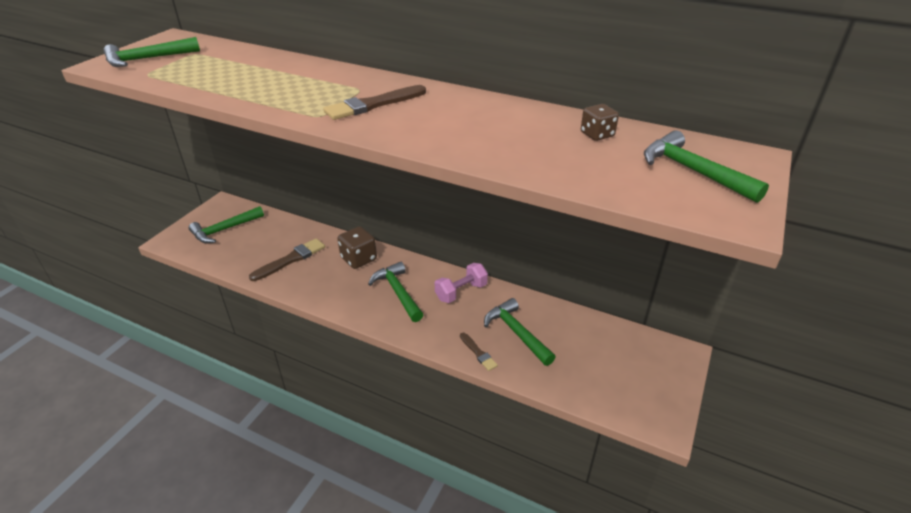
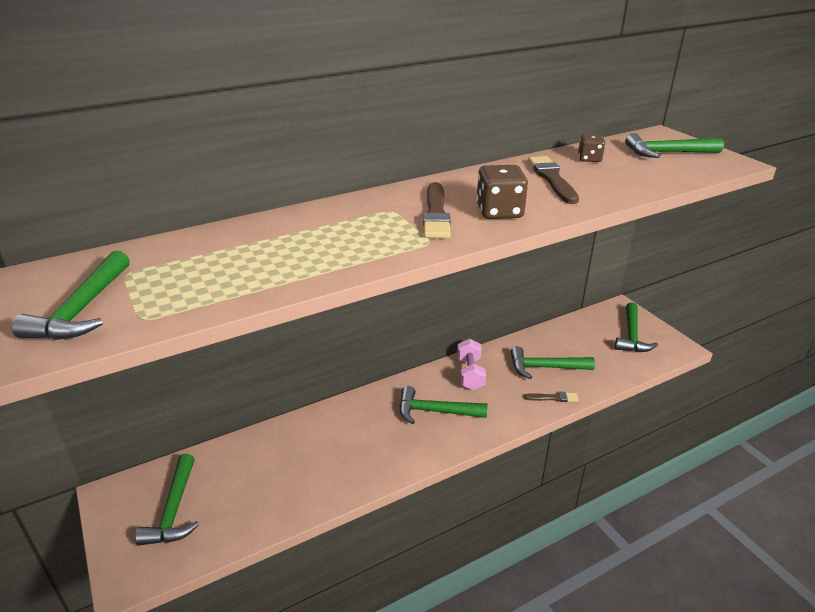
camera: 55 degrees left, 5 degrees down
(290, 260) = (303, 469): brown brush -> brown brush (552, 179)
(358, 259) = (358, 417): brown dice -> brown dice (499, 212)
(639, 377) = (631, 335): none -> green hammer

